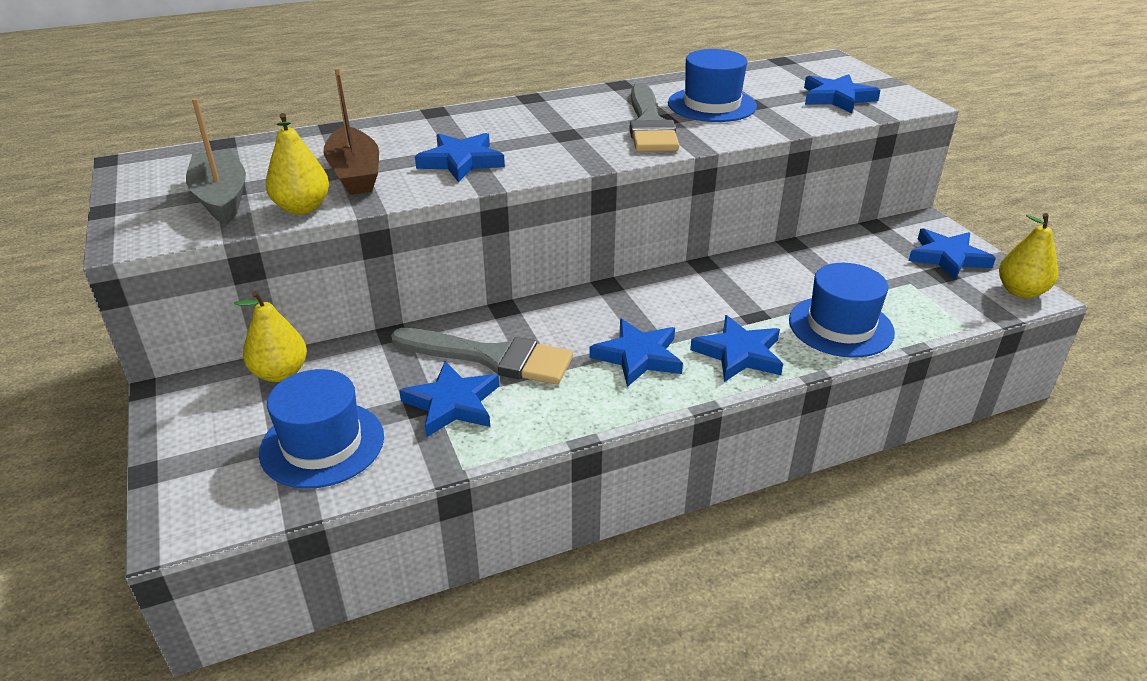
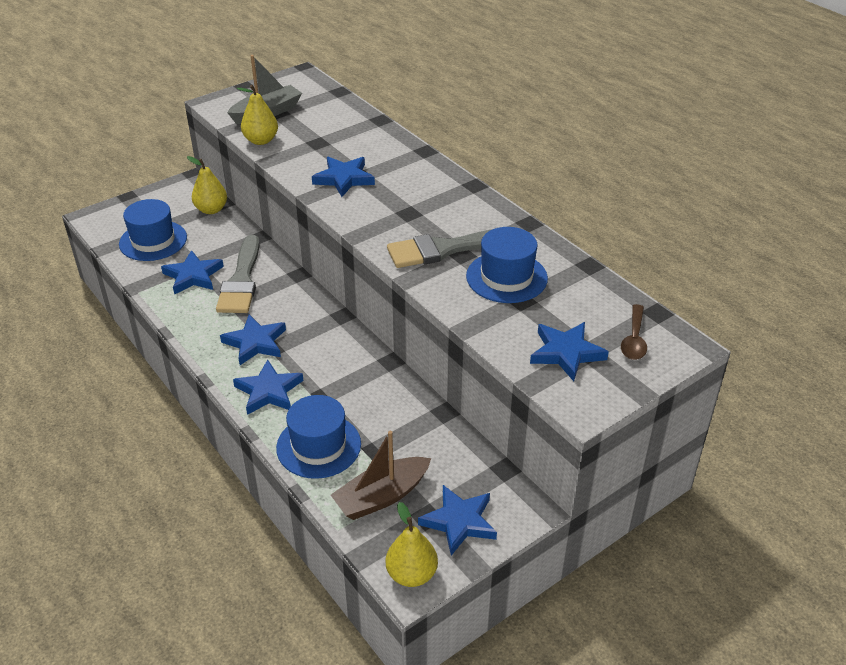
camera: 75 degrees right, 5 degrees up
(355, 174) = (312, 145): brown boat -> brown boat (382, 496)
(819, 73) = (634, 339): none -> brown spoon

